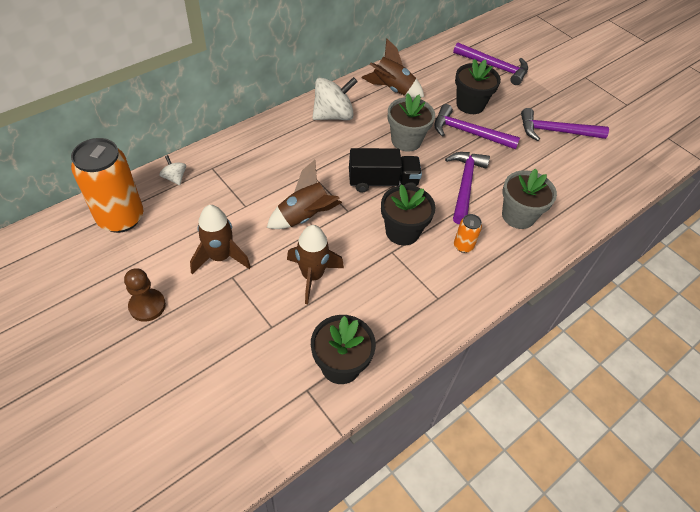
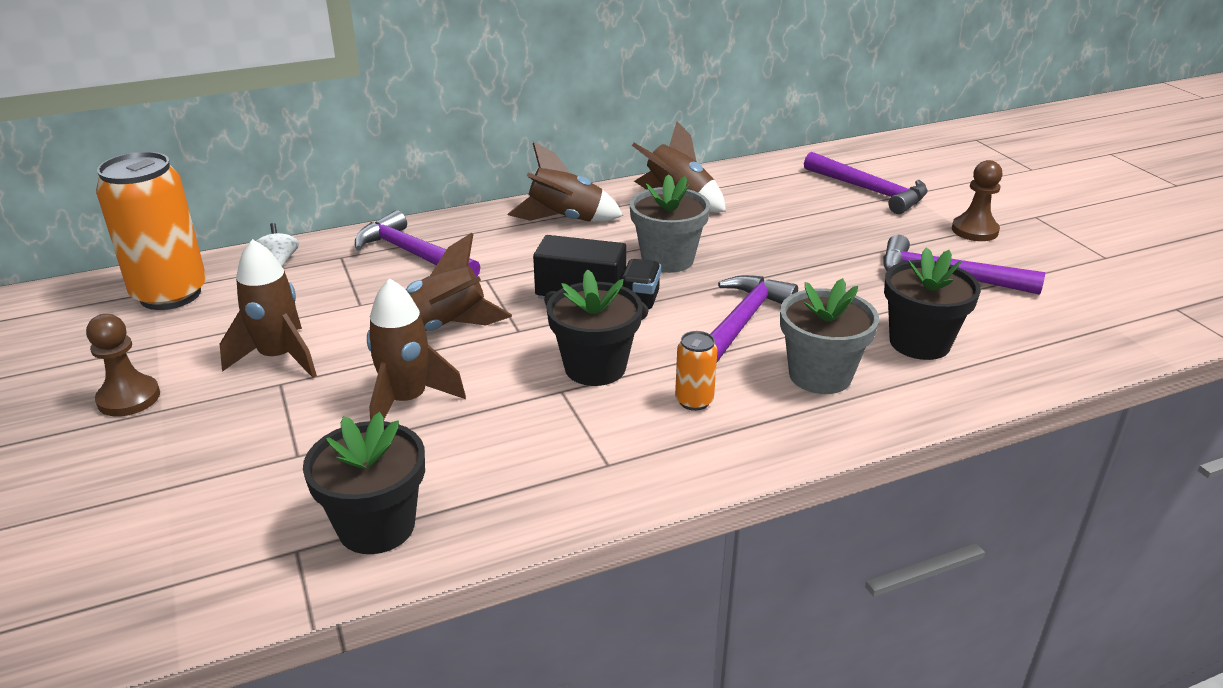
camera: 20 degrees right, 20 degrees down
(333, 115) = (565, 219): white spinning top -> brown rocket
(468, 133) = (782, 262): purple hammer -> purple hammer (413, 254)
(470, 104) = (803, 229): black flower pot -> black flower pot (919, 343)
(558, 93) = (974, 230): none -> brown pawn

